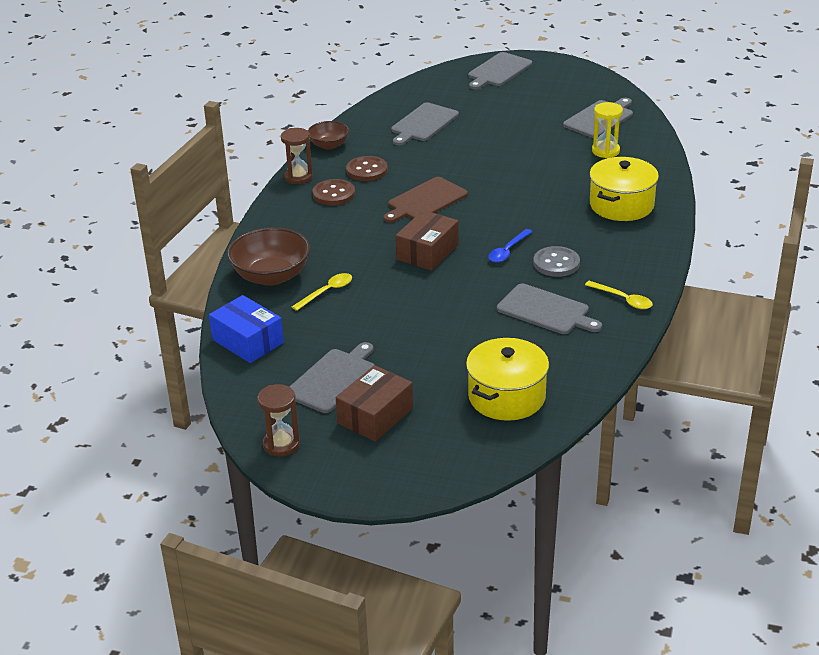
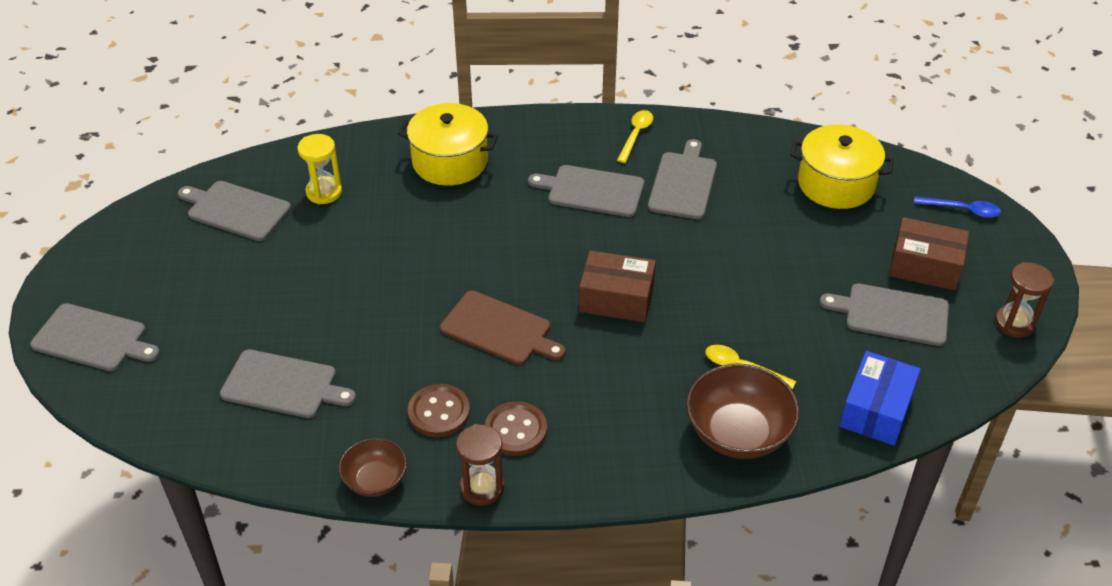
camera: 110 degrees left, 10 degrees up
(508, 251) = (583, 232): blue spoon -> blue spoon (962, 210)
(556, 263) = (592, 191): grey button -> grey cutting board

